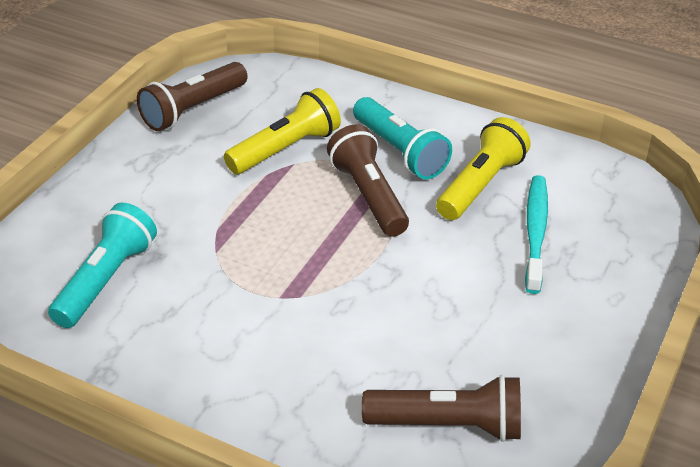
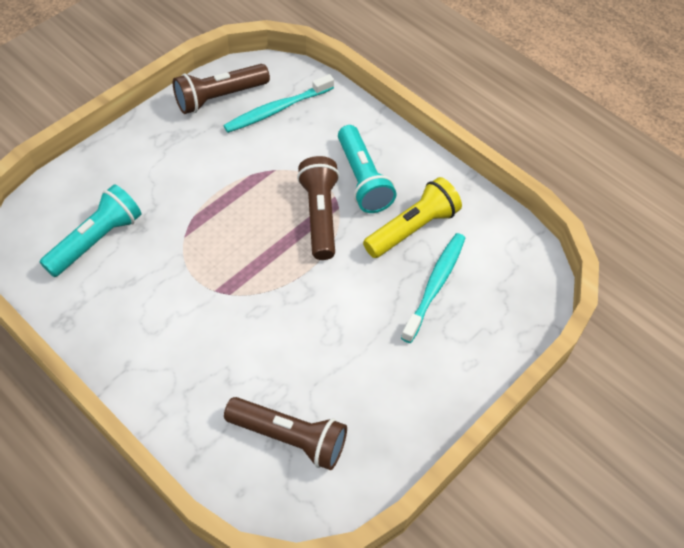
camera: 15 degrees right, 15 degrees up
(267, 107) = (277, 109): none -> turquoise toothbrush
(285, 149) = (275, 154): yellow flashlight -> none

